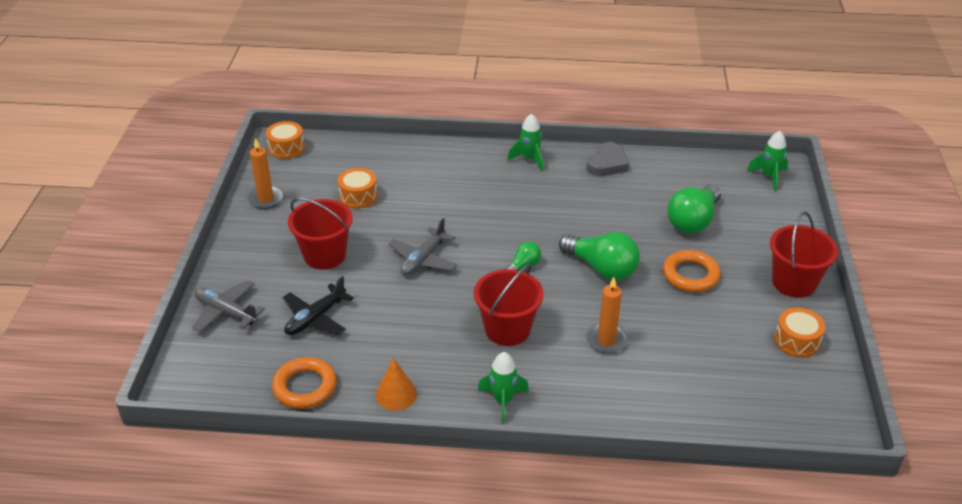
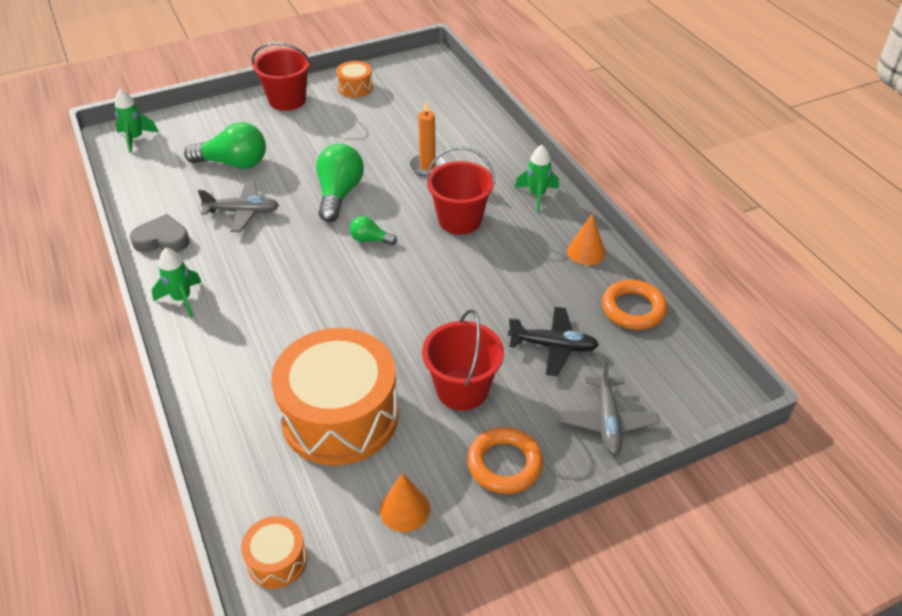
camera: 120 degrees left, 5 degrees up
(266, 199) = (405, 509): orange candle -> orange cone
(358, 196) = (340, 416): orange drum -> orange drum, size x2.24
(423, 259) = (410, 309): grey plane -> grey plane (242, 212)
(690, 275) = (313, 147): orange ring -> orange ring (504, 464)

